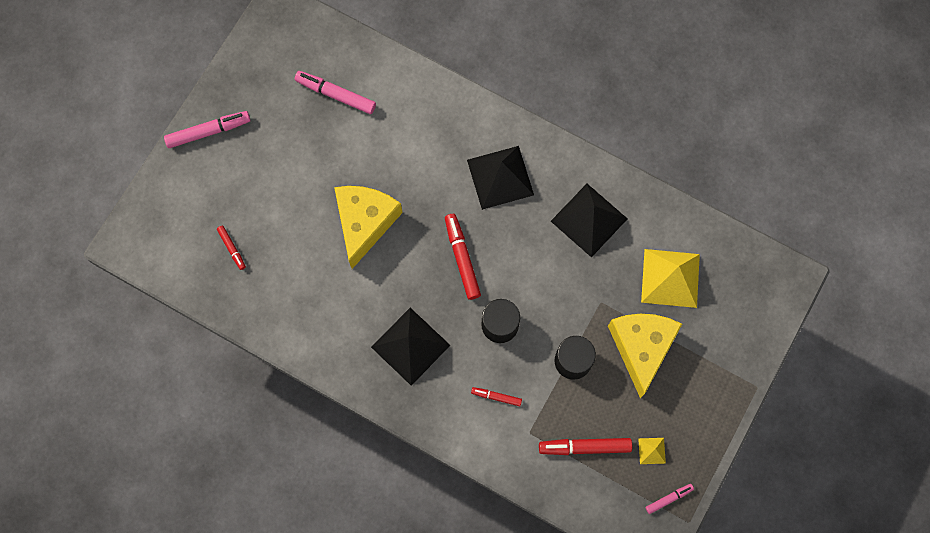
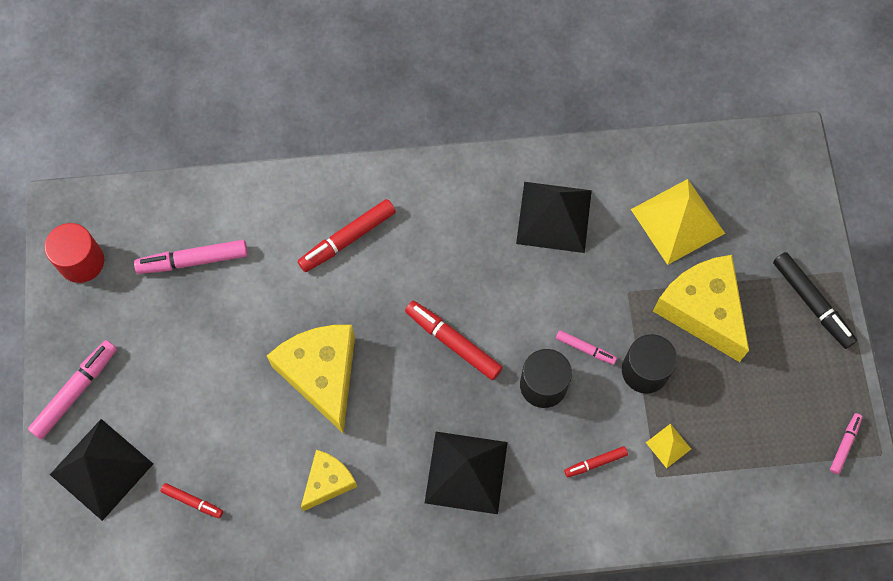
camera: 35 degrees left, 5 degrees down
(267, 50) = (81, 261): none -> red cylinder
(321, 293) = (328, 482): none -> yellow cheese
(500, 177) = (431, 233): black pyramid -> black pyramid (101, 469)
(544, 320) = (585, 349): none -> pink marker
(585, 447) = (723, 451): red marker -> red marker (347, 239)
(652, 451) = (791, 407): yellow pyramid -> yellow pyramid (668, 445)
(720, 393) = (812, 303): none -> black marker

